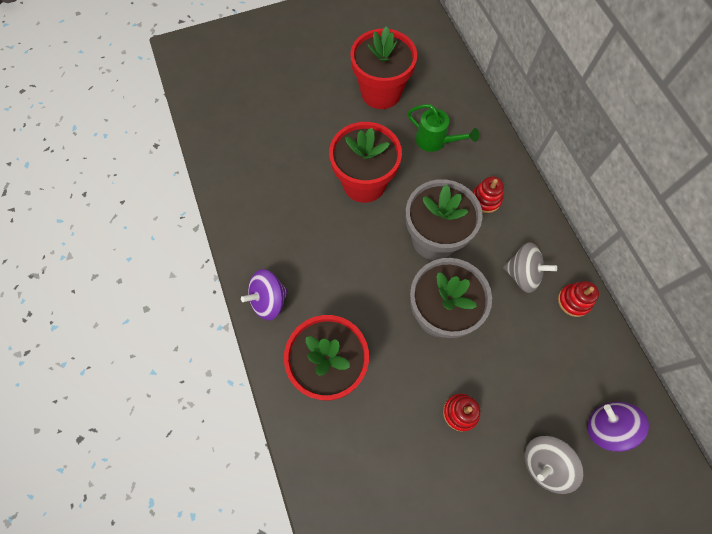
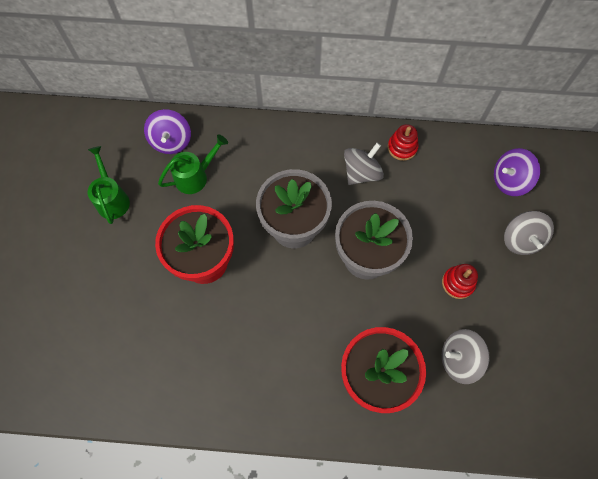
camera: 65 degrees left, 0 degrees up
(268, 300) = (282, 408): purple spinning top -> purple spinning top (171, 141)
(381, 92) = (112, 198): red flower pot -> green watering can
(383, 442) = (459, 359): none -> grey spinning top
(485, 199) = (278, 165): red stacking toy -> none

